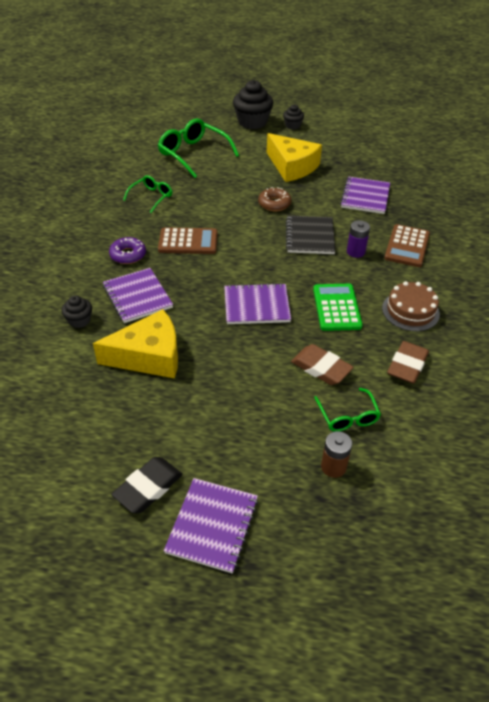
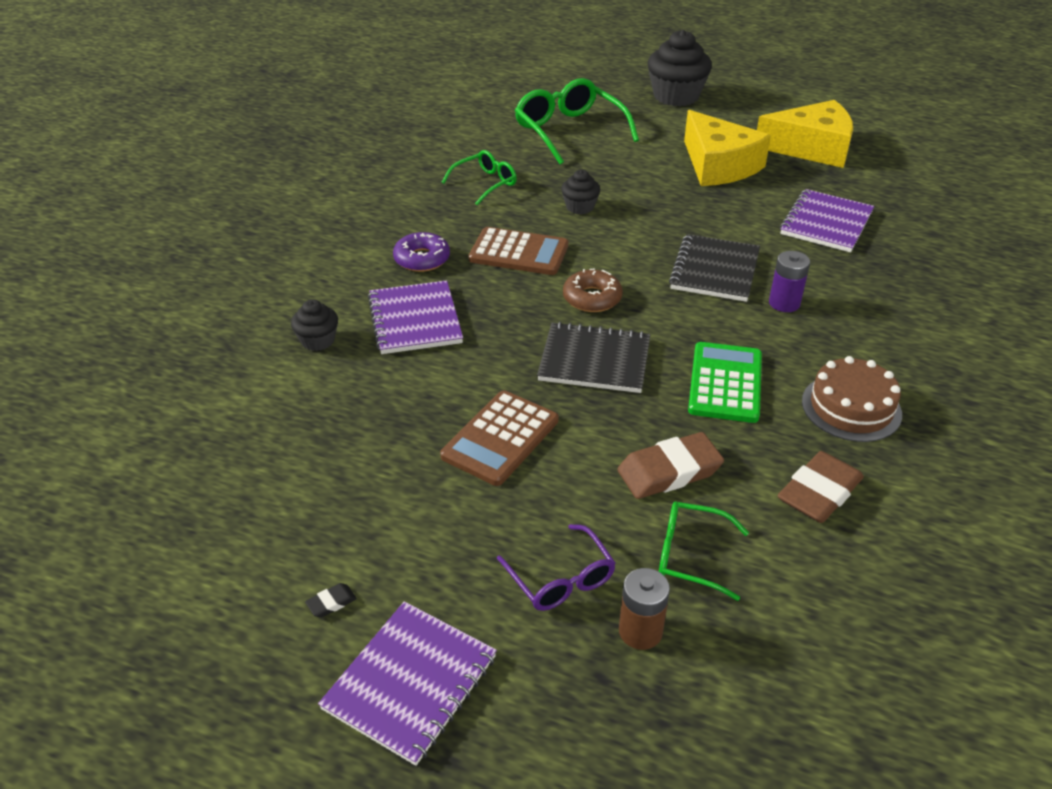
camera: 15 degrees right, 5 degrees down
(148, 487) = (331, 603): black eraser -> black eraser, size x0.42
(149, 356) = (402, 407): yellow cheese -> yellow cheese (811, 148)
(256, 305) = (594, 360): purple notebook -> black notebook
(274, 204) = (672, 215): brown donut -> brown donut (592, 298)
(279, 445) = (561, 579): none -> purple glasses
(292, 125) = (738, 107): black cupcake -> black cupcake (580, 207)
(321, 368) = (669, 471): brown eraser -> brown eraser turned 75 degrees counterclockwise
(348, 416) = (690, 556): green glasses -> green glasses turned 105 degrees clockwise
(407, 246) = (875, 307): brown calculator -> brown calculator (500, 438)

